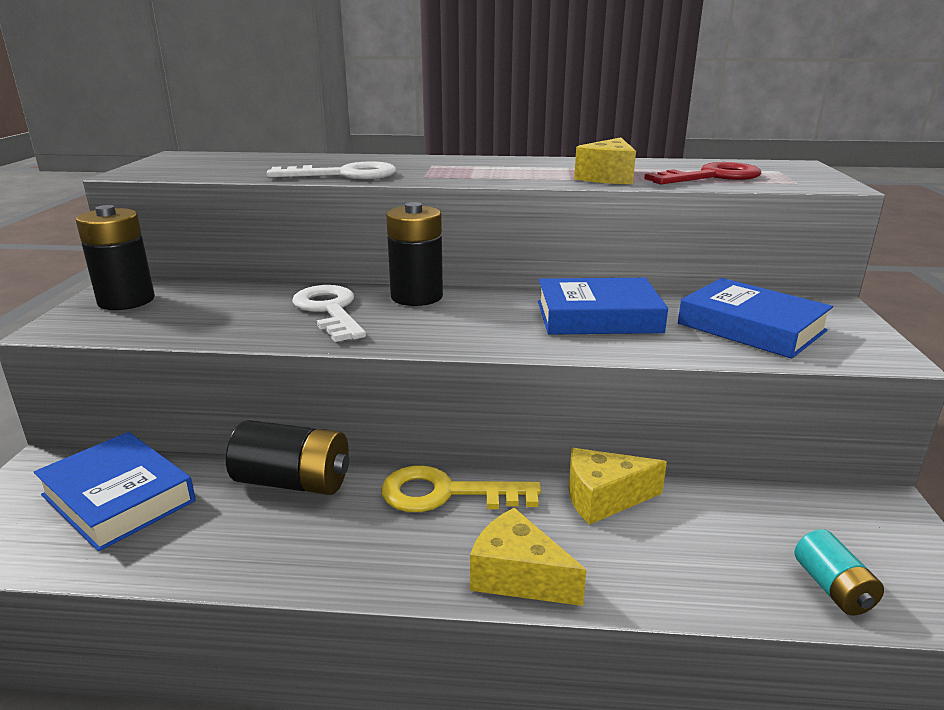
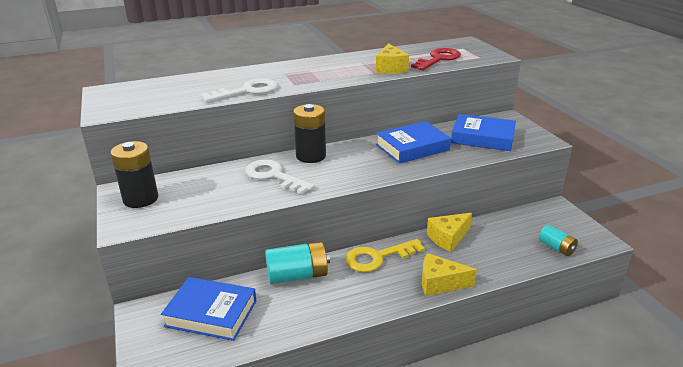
camera: 25 degrees left, 5 degrees up
(293, 482) = (297, 275): black battery -> turquoise battery

